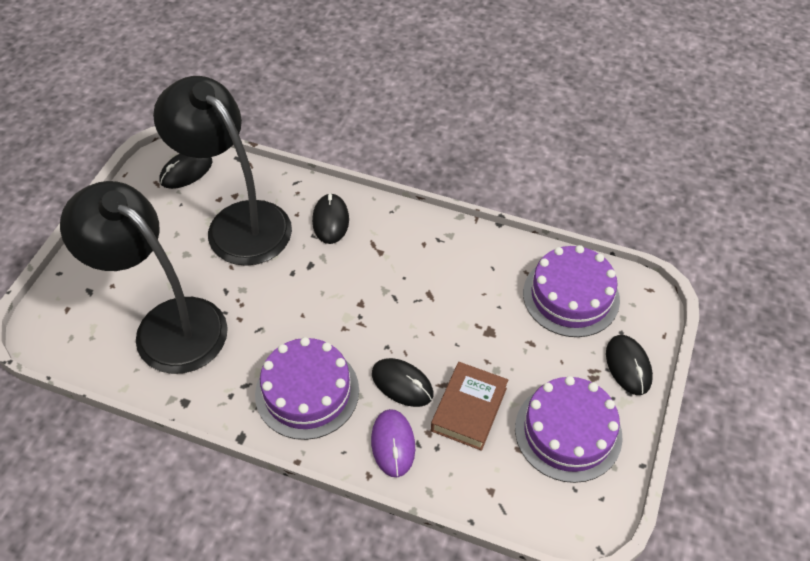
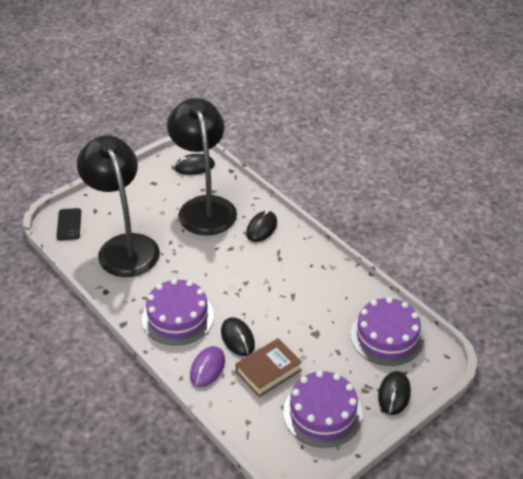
camera: 30 degrees right, 10 degrees down
(65, 327) = (69, 224): none -> black phone

